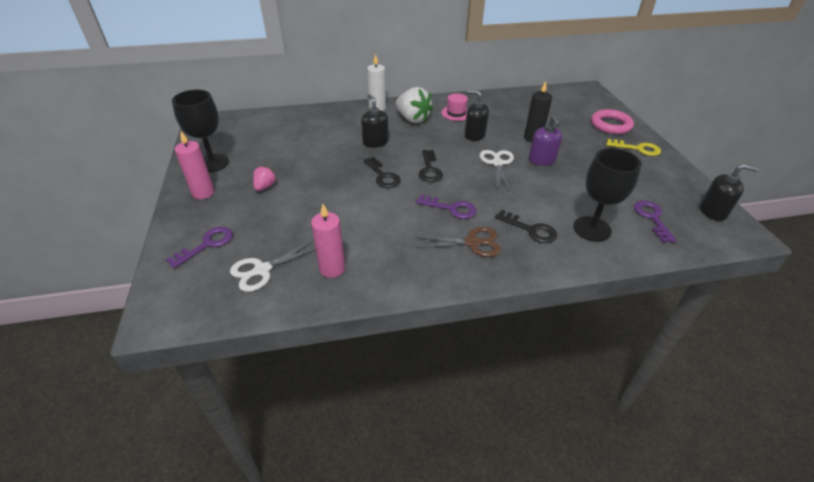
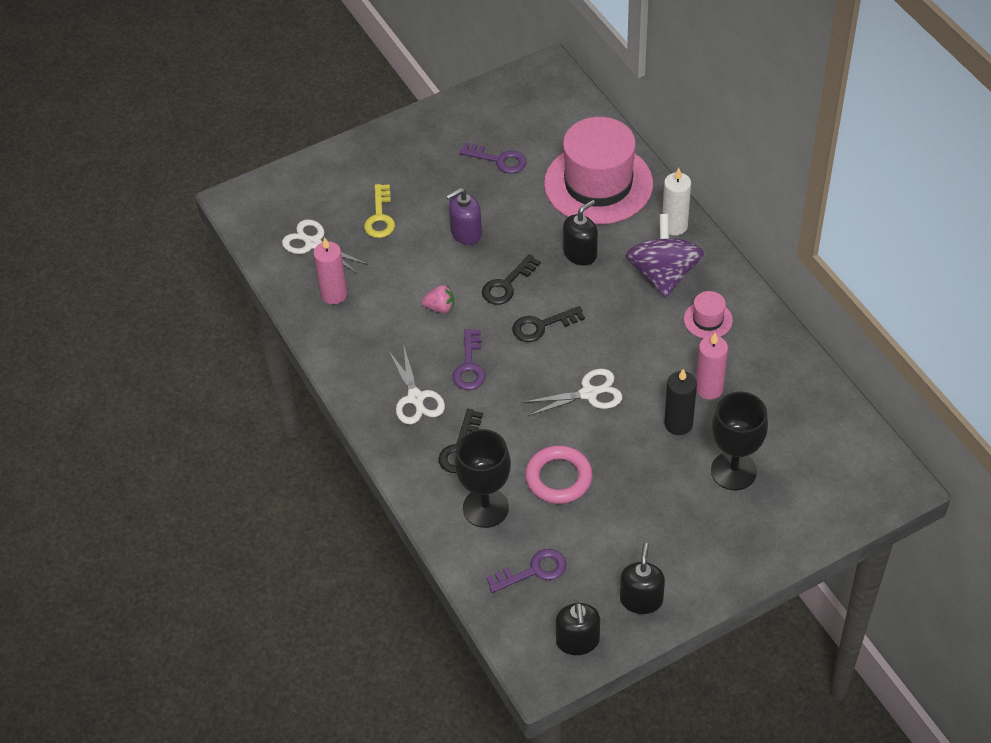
camera: 75 degrees right, 10 degrees up
(203, 193) = (407, 144): pink candle -> pink candle (709, 388)
(207, 244) = (331, 187): purple key -> purple key (499, 160)
(212, 163) = (463, 123): black goblet -> black goblet (733, 471)
(265, 186) = (439, 188): pink strawberry -> pink strawberry (440, 307)
(322, 124) = (598, 184): none -> pink hat
(413, 119) = (663, 274): white strawberry -> purple spinning top
(473, 243) = (416, 398): brown scissors -> white scissors
(474, 135) = (653, 354): black soap dispenser -> black soap dispenser (641, 599)
(542, 160) = (621, 442): purple soap dispenser -> purple soap dispenser (466, 232)
(610, 125) = (772, 521): pink ring -> pink ring (558, 478)
(637, 149) = (710, 557): yellow key -> yellow key (380, 217)

